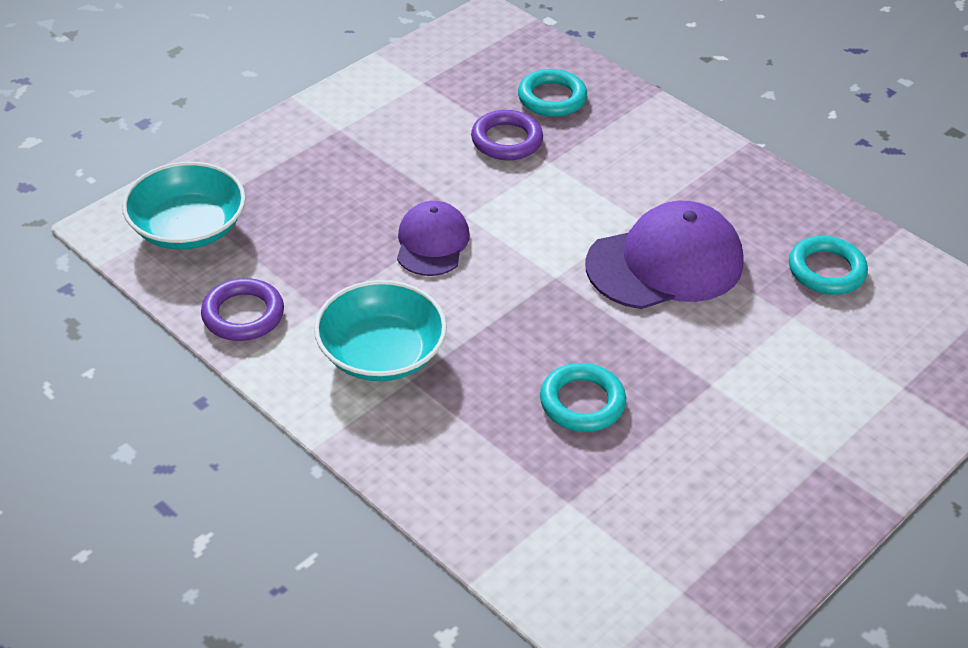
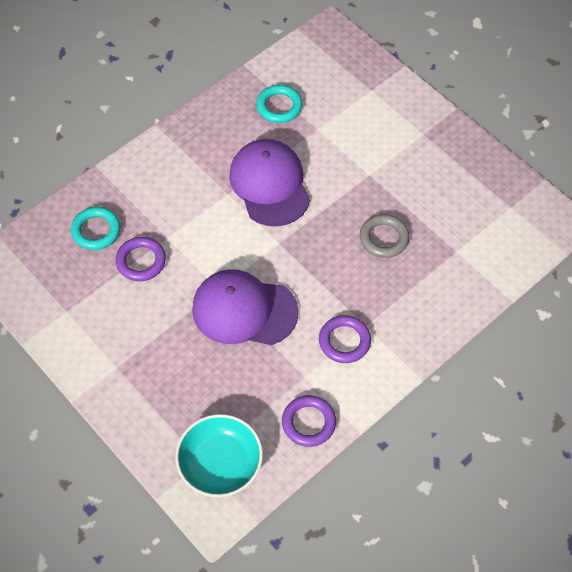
camera: 85 degrees left, 15 degrees up
(381, 353) = (344, 341): turquoise bowl -> purple ring
(432, 243) = (244, 310): purple cap -> purple cap, size x1.67
(582, 402) = (384, 238): turquoise ring -> grey ring

